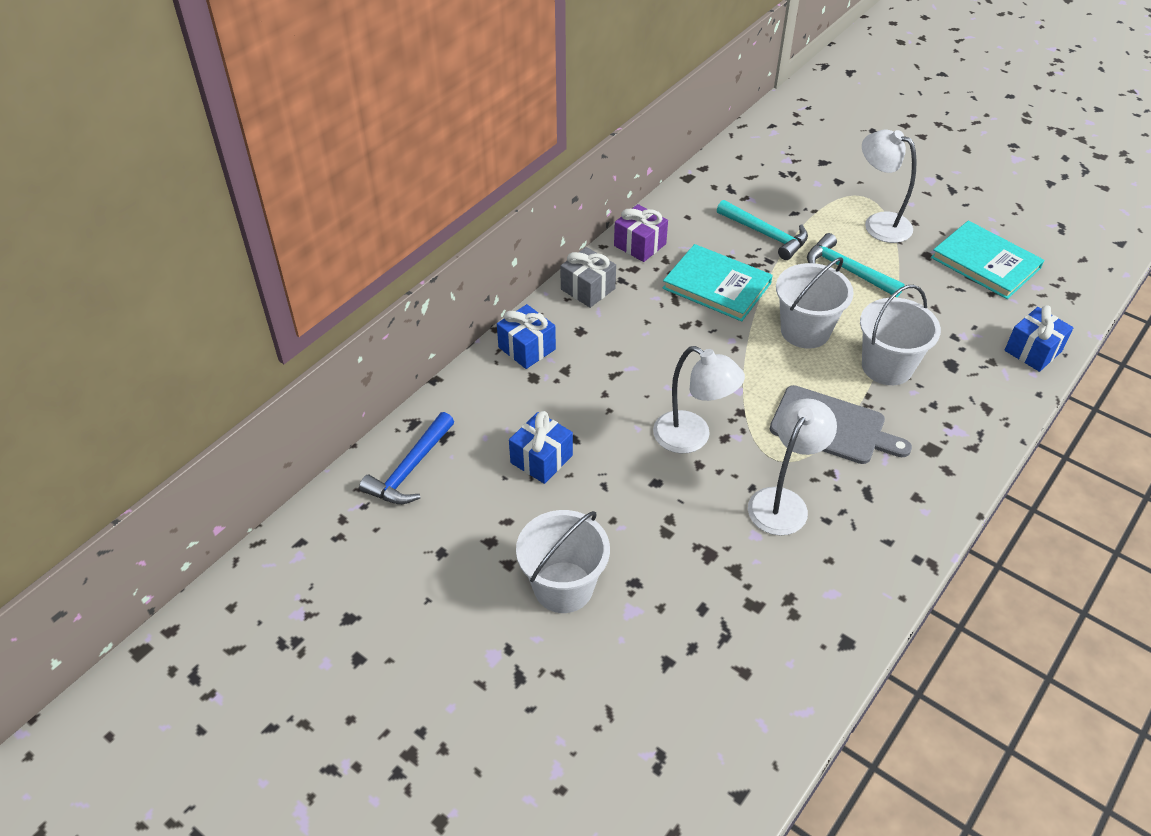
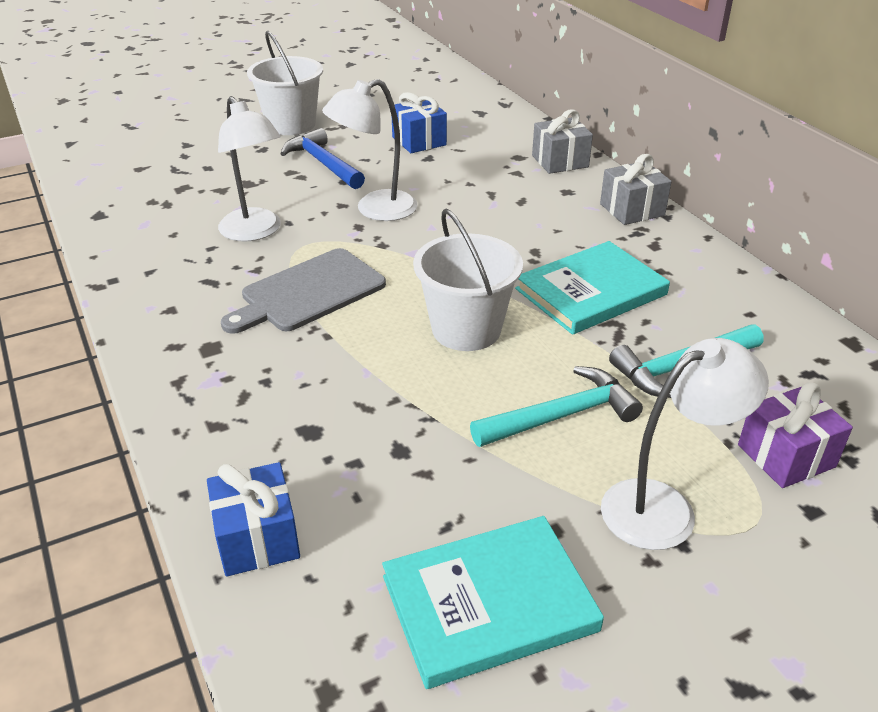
camera: 115 degrees right, 10 degrees down
(410, 469) = (457, 96): blue hammer -> blue hammer (323, 163)
(527, 348) = (560, 161): blue gift -> grey gift
(640, 245) = (699, 261): purple gift -> purple gift (786, 456)
(887, 366) = (355, 370): white bucket -> none

